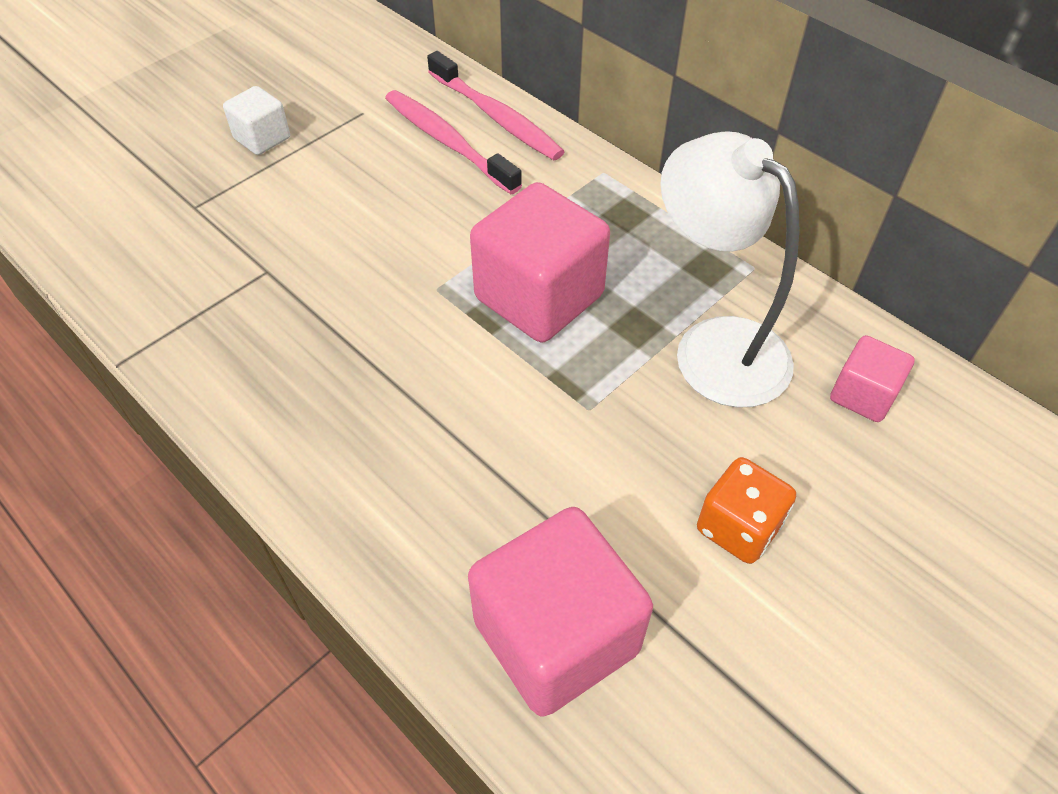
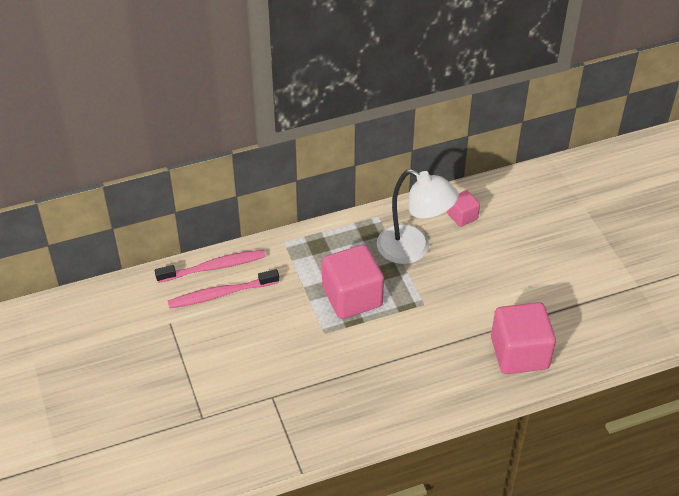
camera: 65 degrees left, 5 degrees down
(262, 138) = (163, 374): white cube -> none
(714, 345) = (413, 249): white lamp -> white lamp turned 135 degrees counterclockwise
(738, 527) = (501, 281): orange dice -> none

